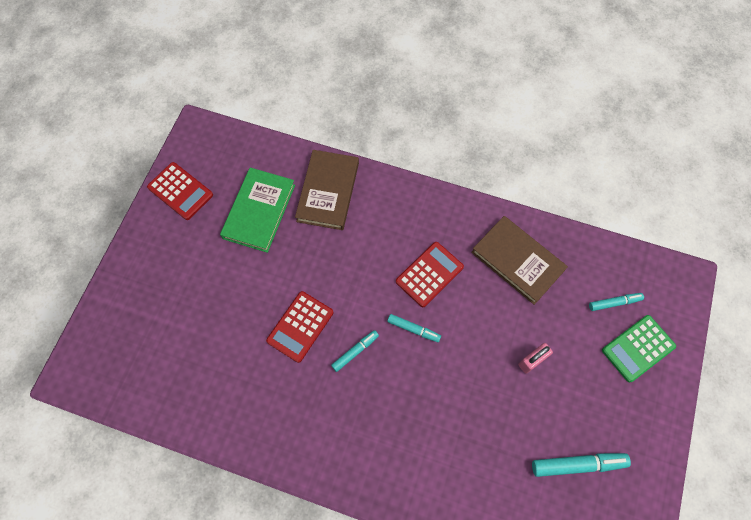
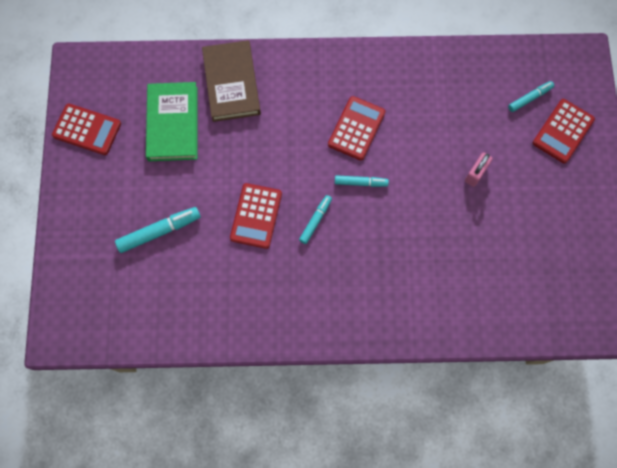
camera: 20 degrees left, 5 degrees up
(517, 261) = (431, 90): brown book -> none
(578, 464) = (544, 247): turquoise marker -> turquoise marker (159, 231)
(638, 348) = (563, 131): green calculator -> red calculator

